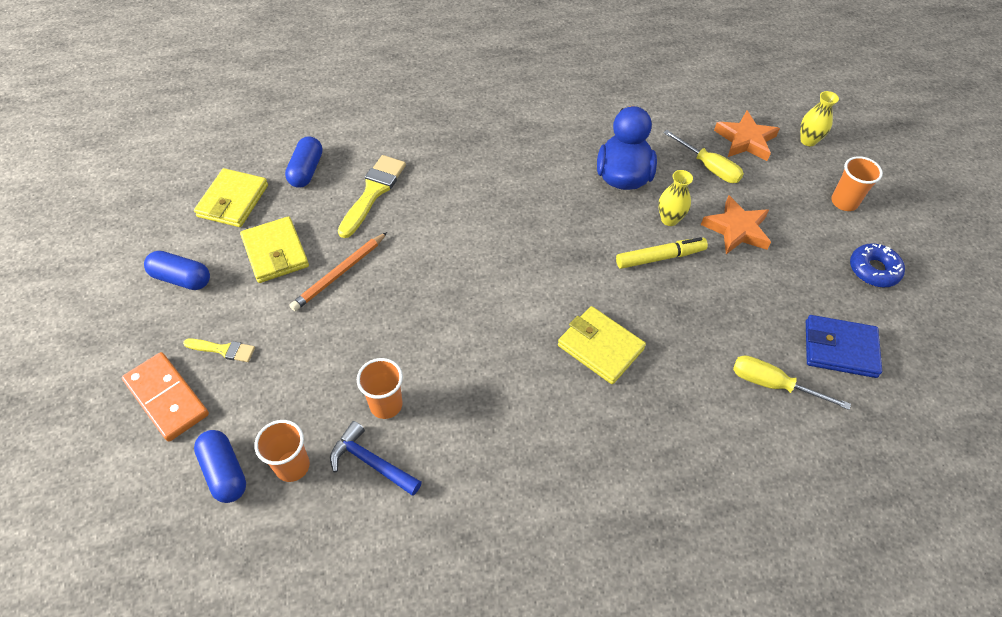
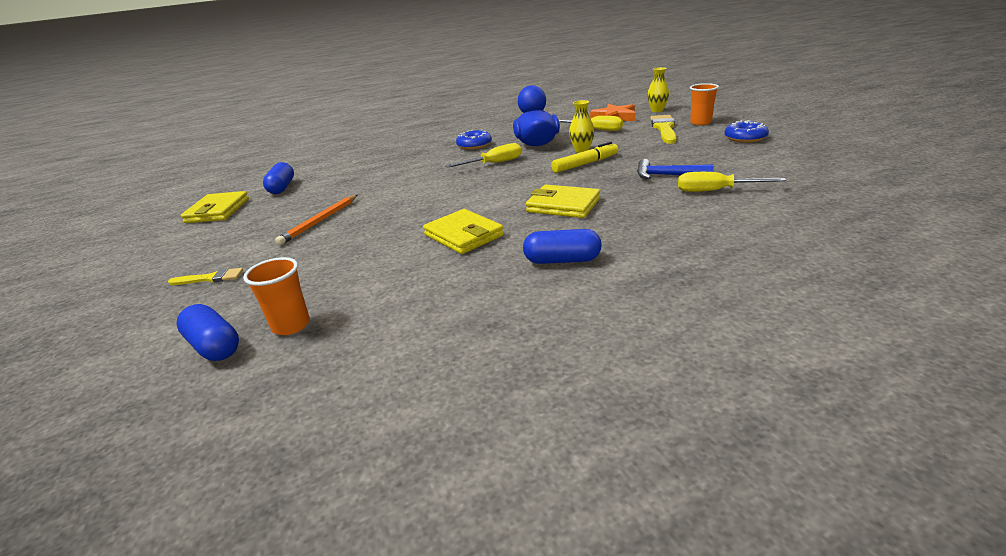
camera: 10 degrees left, 25 degrees down
(167, 398) = (149, 316): orange domino -> none
(181, 278) = (168, 253): blue capsule -> blue capsule (562, 260)
(275, 252) = (259, 224): yellow wallet -> yellow wallet (464, 235)
(371, 462) = (376, 304): blue hammer -> blue hammer (667, 175)
(373, 192) = (341, 185): yellow brush -> yellow brush (664, 128)
(386, 405) = (381, 271): orange cup -> none
(548, 148) = (474, 145): none -> blue donut
(557, 210) = (494, 163): none -> yellow screwdriver
(736, 229) = (634, 144): orange star -> none
(840, 349) = (752, 168): blue wallet -> none

